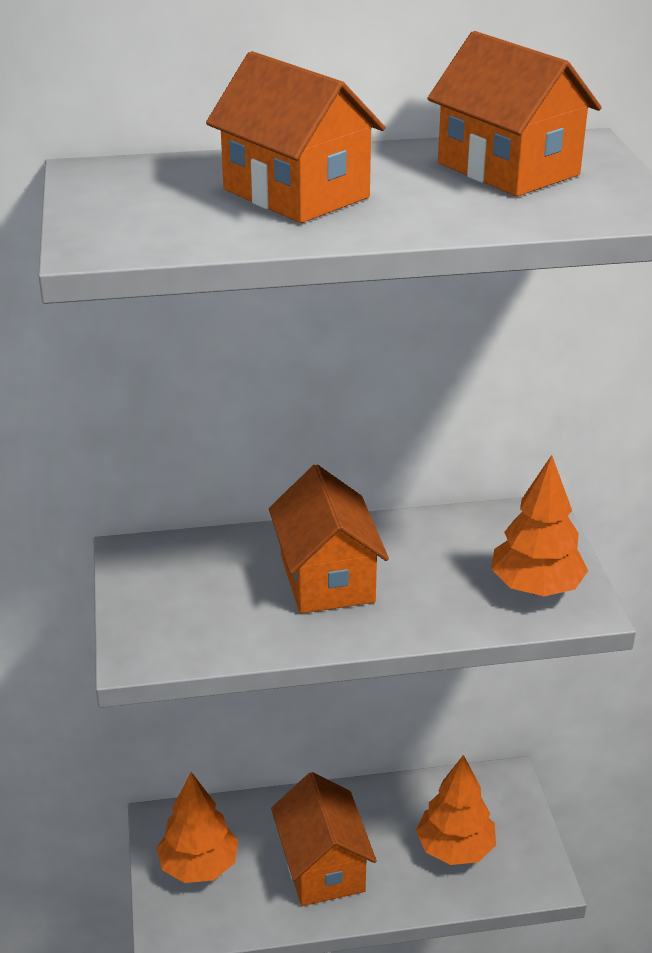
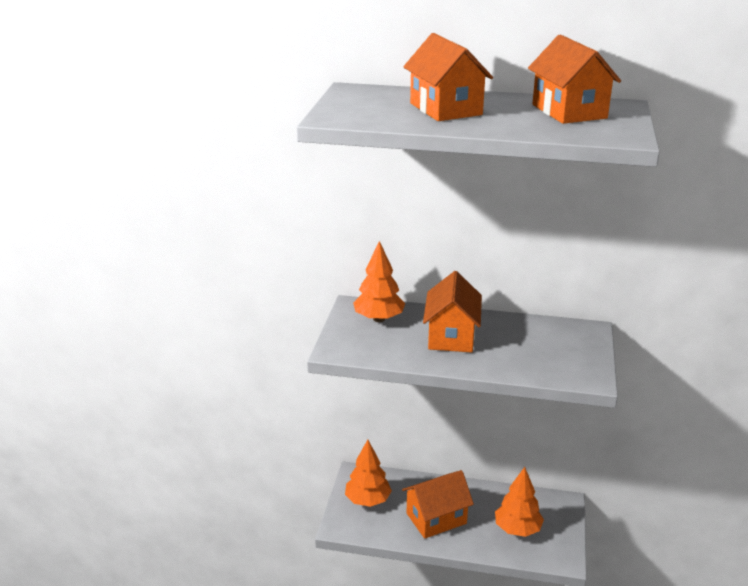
camera: 20 degrees right, 5 degrees down
(322, 866) = (436, 518): orange house -> orange house turned 60 degrees clockwise
(536, 587) = (568, 363): orange tree -> orange tree (379, 319)

